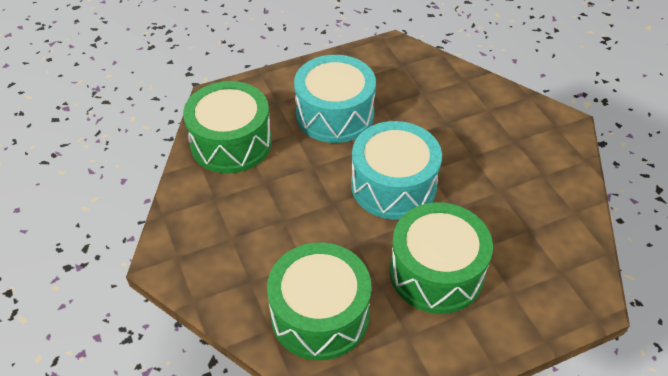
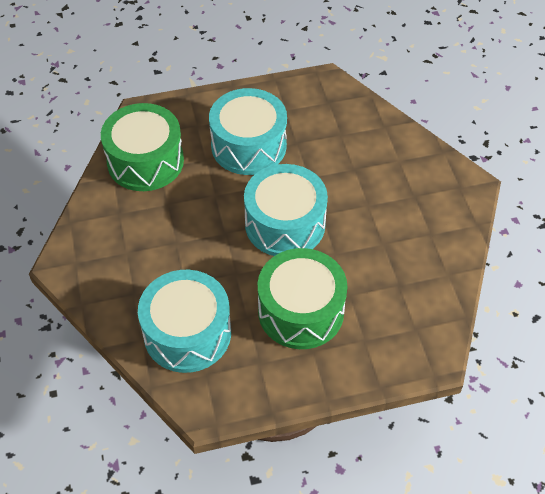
camera: 10 degrees right, 5 degrees up
(320, 315) = (187, 333): green drum -> turquoise drum

